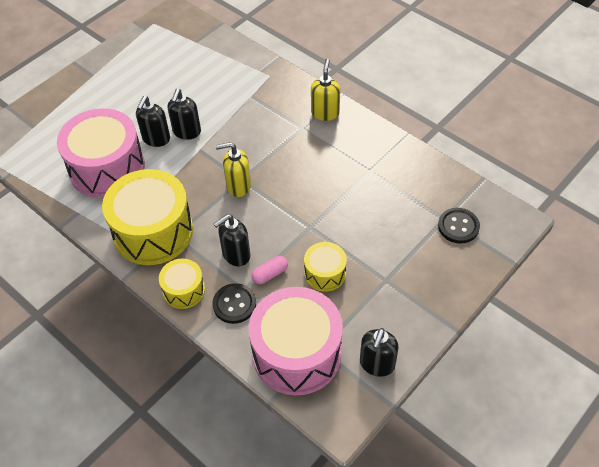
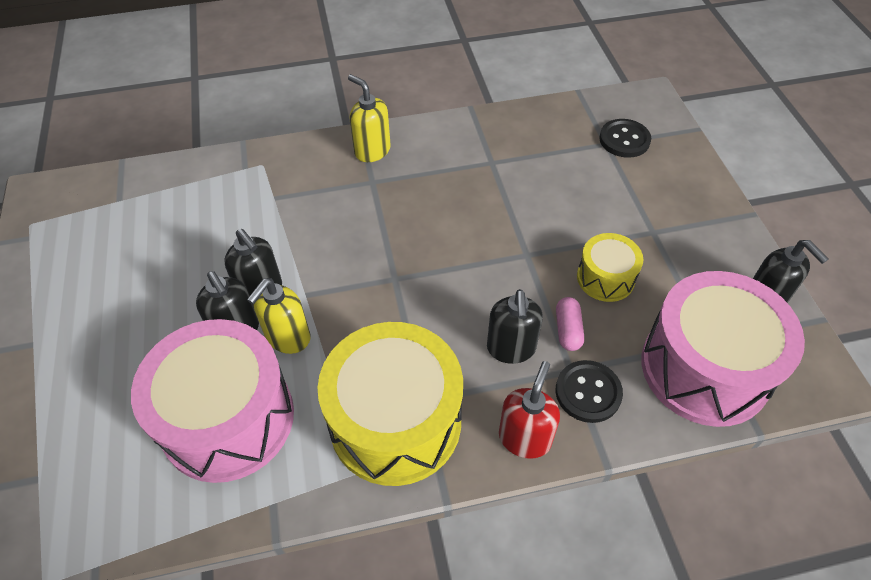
camera: 55 degrees left, 0 degrees up
(184, 290) = (524, 438): yellow drum -> red soap dispenser
(238, 186) = (403, 287): yellow soap dispenser -> yellow soap dispenser (288, 338)

